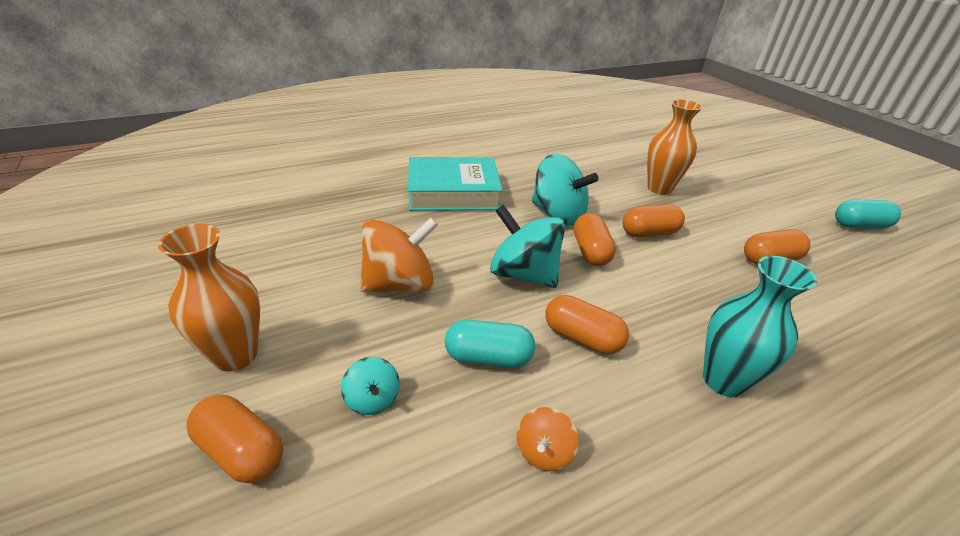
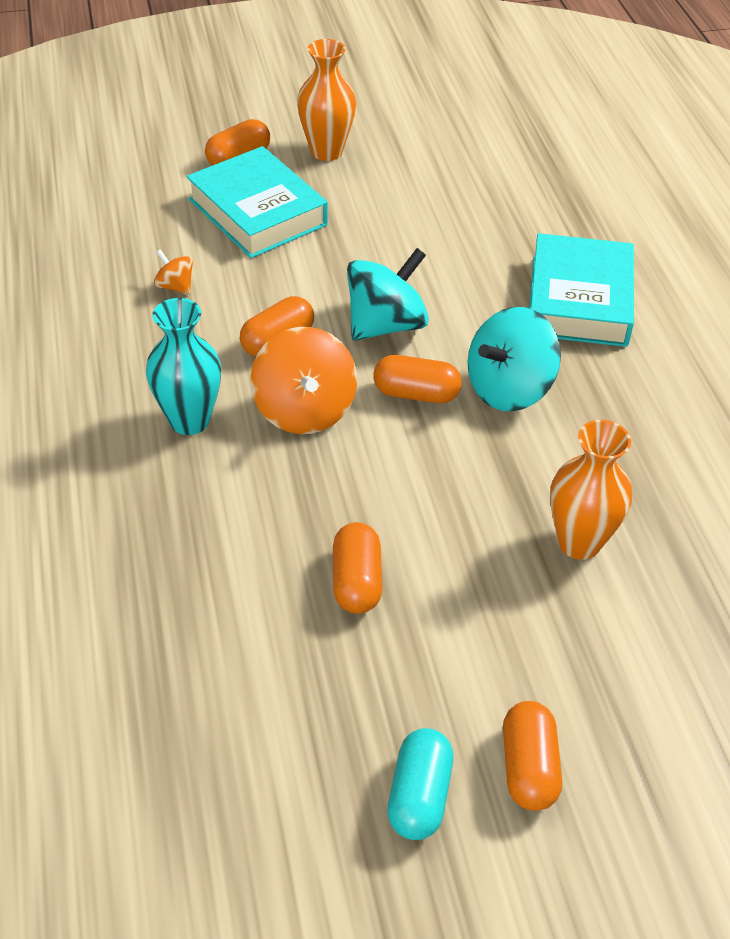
camera: 105 degrees right, 10 degrees up
(372, 399) = (257, 212): turquoise spinning top -> turquoise book
(399, 284) = (392, 237): orange spinning top -> orange spinning top (304, 410)
(488, 357) = (276, 276): turquoise capsule -> none
(649, 233) = (447, 470): orange capsule -> orange capsule (528, 767)

